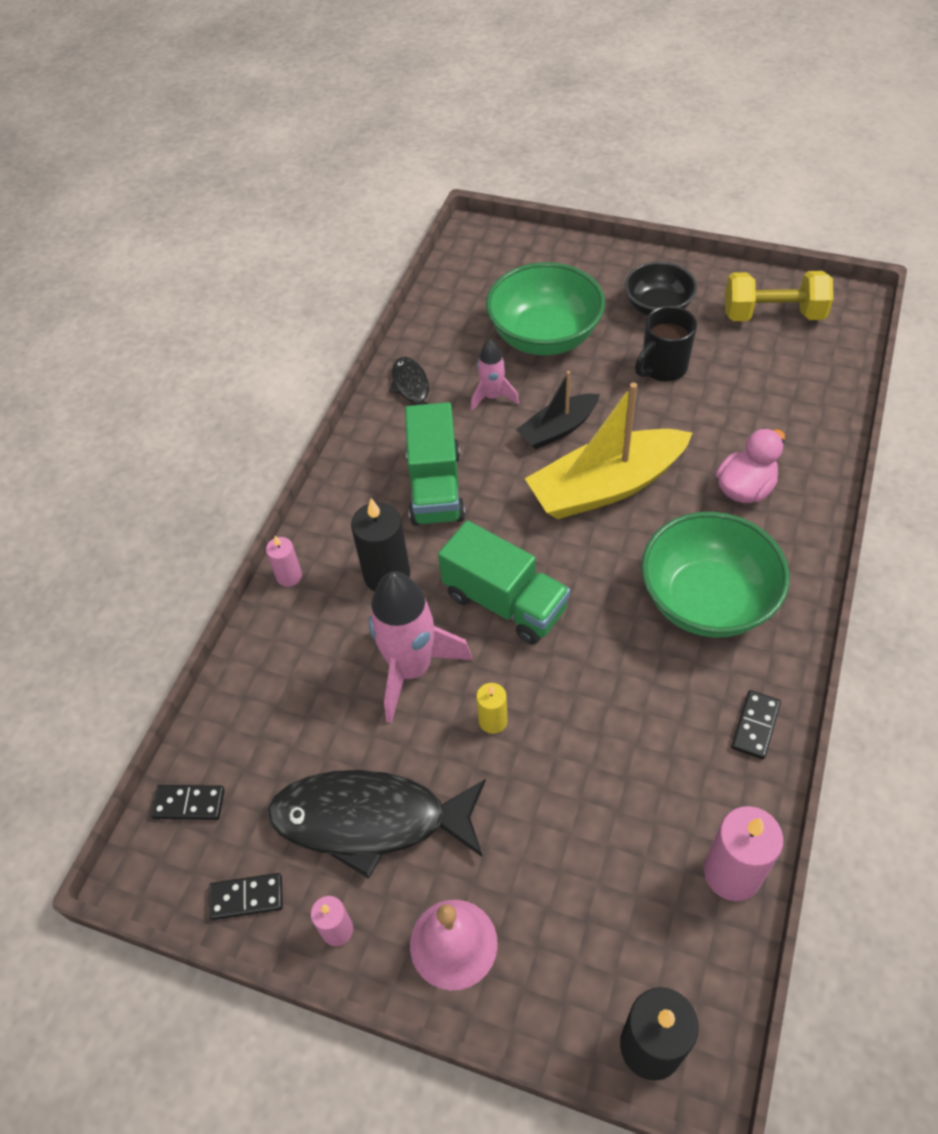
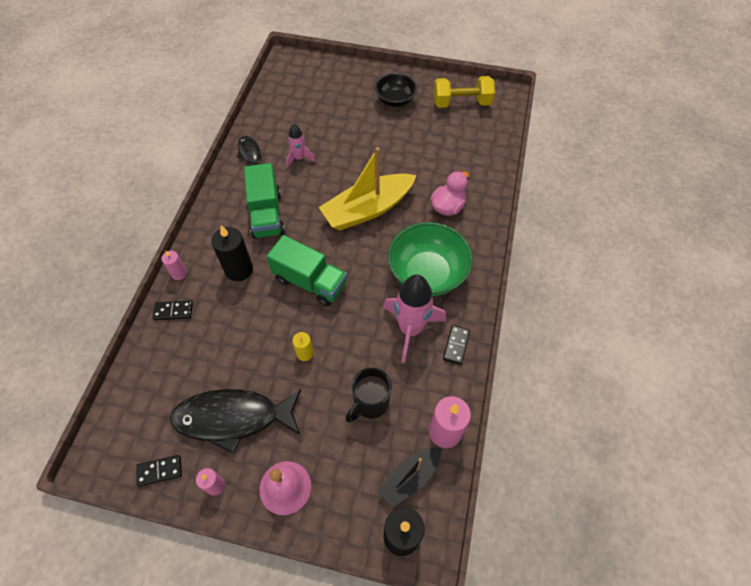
camera: 10 degrees left, 5 degrees up
(189, 803) = (122, 417): black domino -> black domino (173, 311)
(411, 669) = (255, 325): pink rocket -> pink rocket (410, 329)
(544, 336) = (329, 120): green bowl -> none
(558, 429) = (338, 176): black boat -> black boat (410, 478)
(662, 368) = (399, 137): black mug -> black mug (370, 403)

